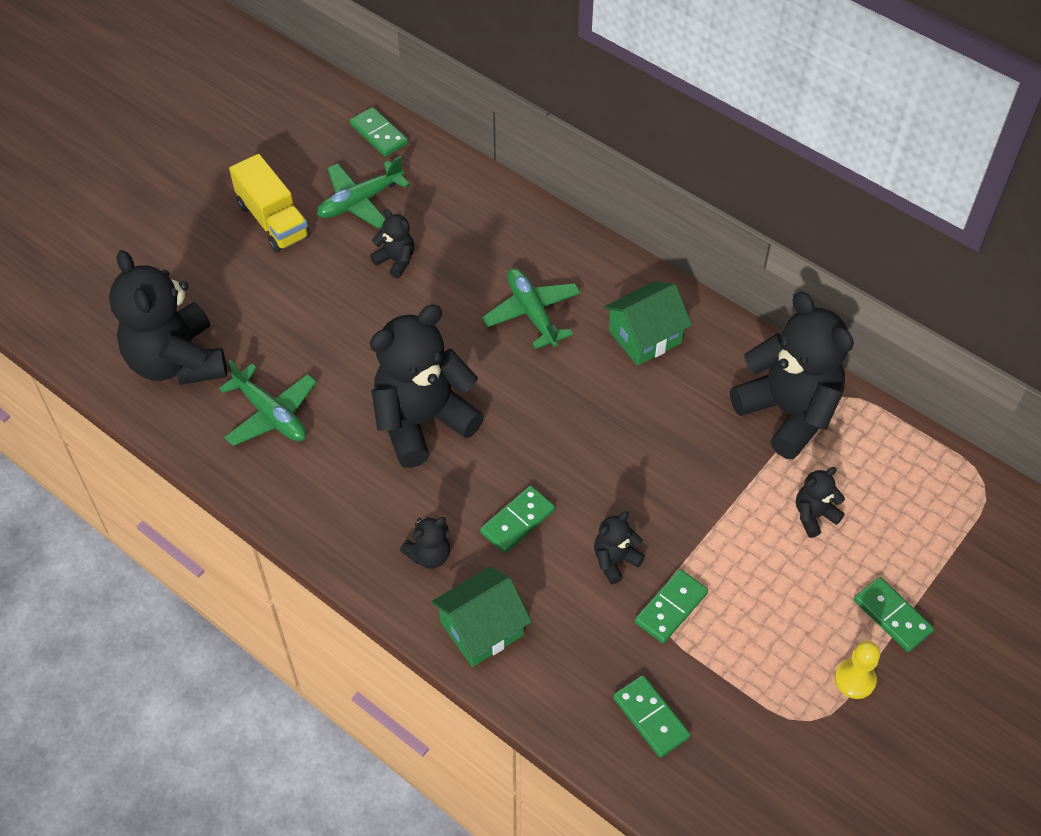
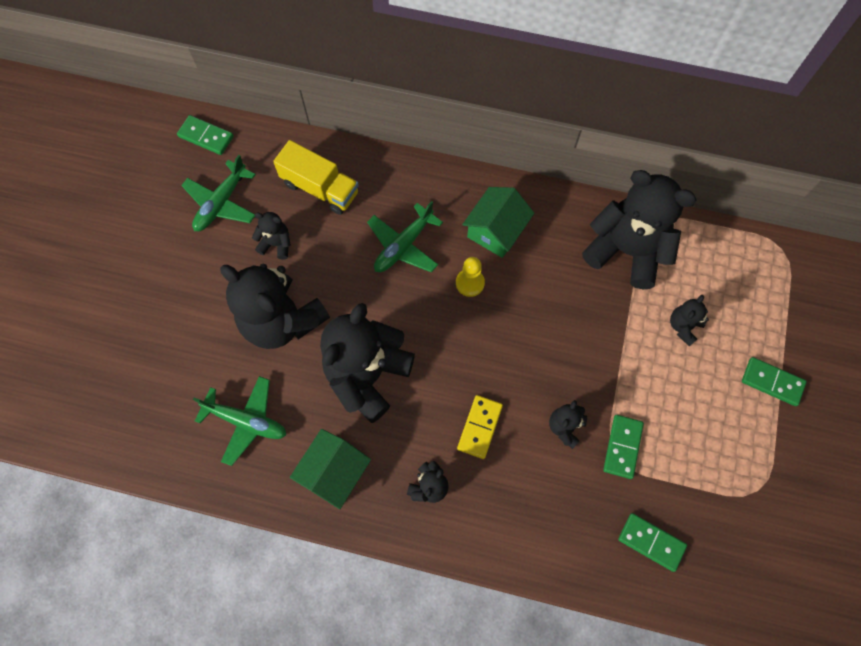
camera: 25 degrees left, 15 degrees up
(177, 361) = (146, 408): black teddy bear -> black teddy bear (282, 320)
(273, 220) = (159, 248): yellow truck -> yellow truck (320, 188)
(481, 629) = (498, 529): green house -> green house (334, 472)
(517, 521) = (479, 427): green domino -> yellow domino
(532, 313) = (403, 246): green plane -> green plane turned 90 degrees counterclockwise
(854, 679) = (771, 444): yellow pawn -> yellow pawn (470, 283)

